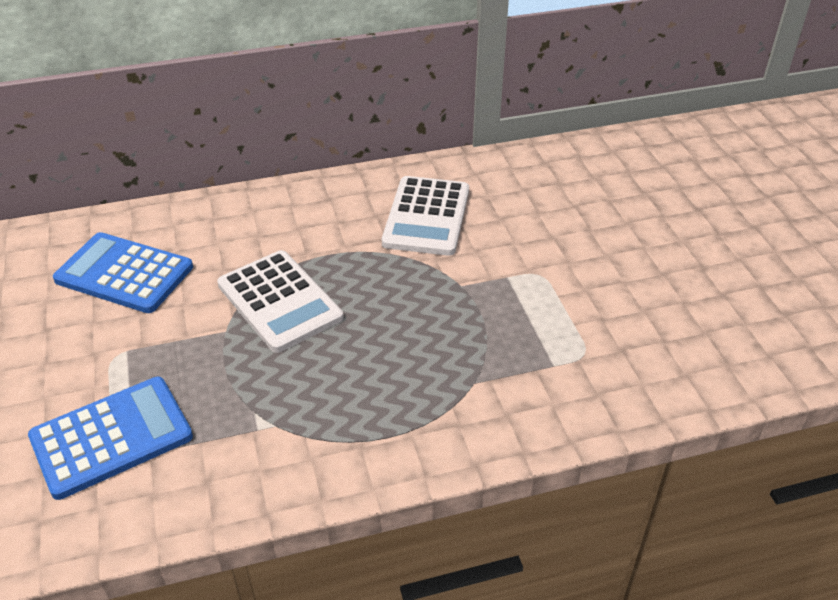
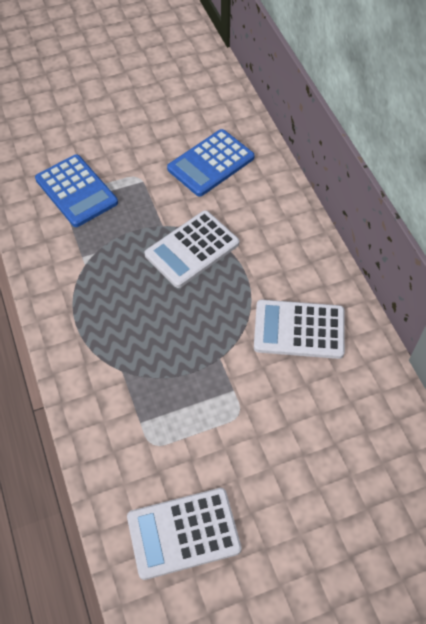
camera: 85 degrees right, 15 degrees up
(124, 273) = (210, 163): blue calculator -> blue calculator turned 150 degrees counterclockwise
(697, 330) = (183, 533): none -> white calculator

